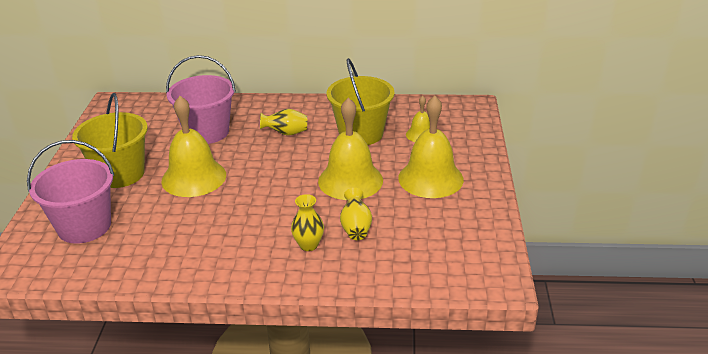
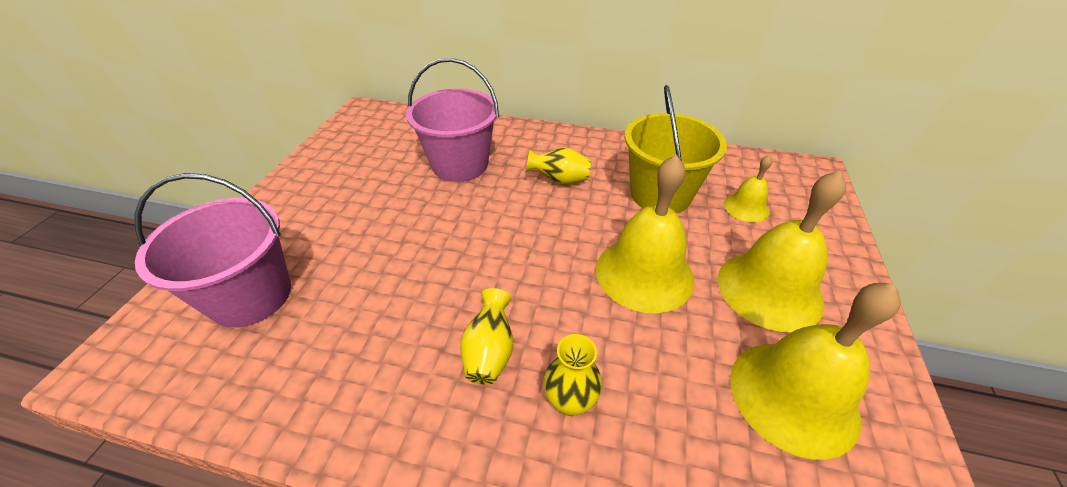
camera: 10 degrees right, 10 degrees up
(120, 174) = (334, 212): yellow bucket -> none
(194, 177) = (425, 233): yellow bell -> yellow bell (793, 396)
(356, 228) = (651, 375): yellow vase -> yellow vase (490, 352)

